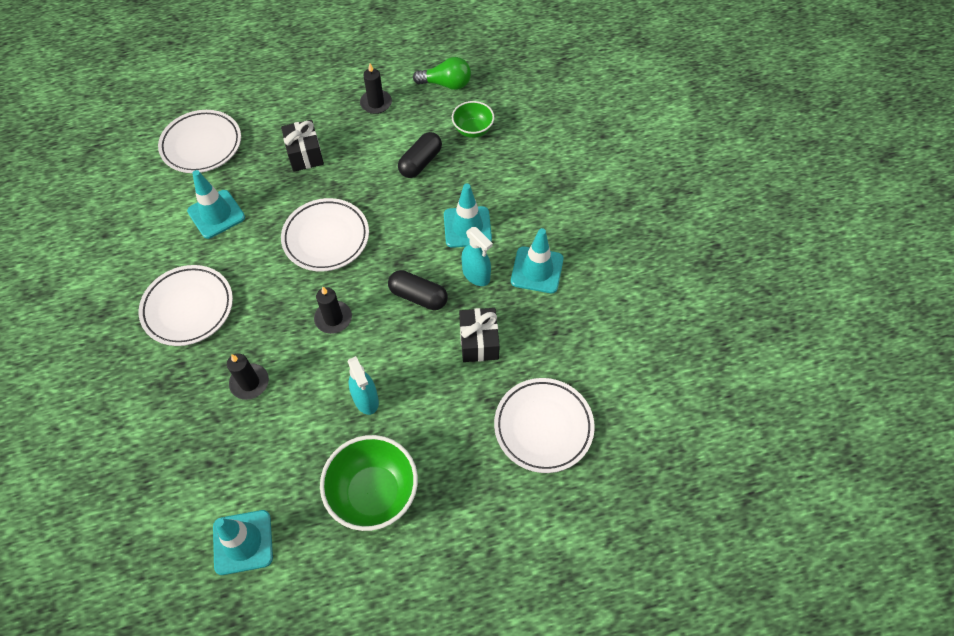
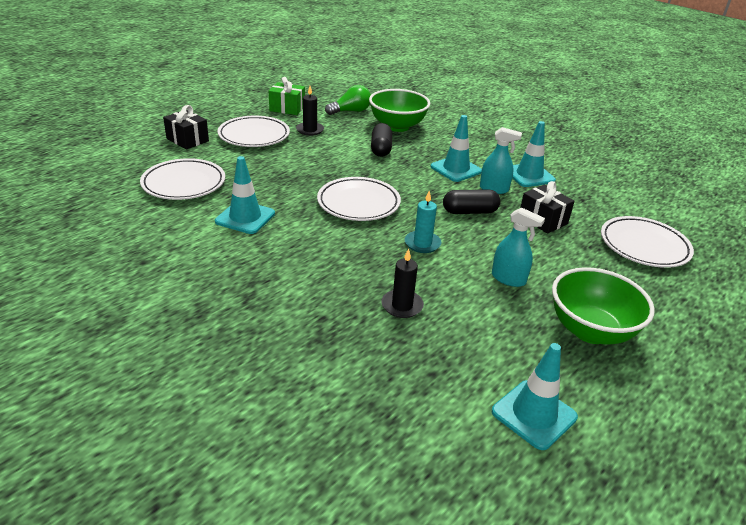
camera: 35 degrees left, 25 degrees down
(188, 308) = (286, 280): white plate -> white plate (254, 136)
(305, 154) = (285, 166): black gift -> black gift (187, 140)
(333, 318) = (422, 244): black candle -> turquoise candle
(384, 56) = (287, 108): none -> green gift
(473, 130) = (397, 126): green bowl -> green bowl, size x1.71

